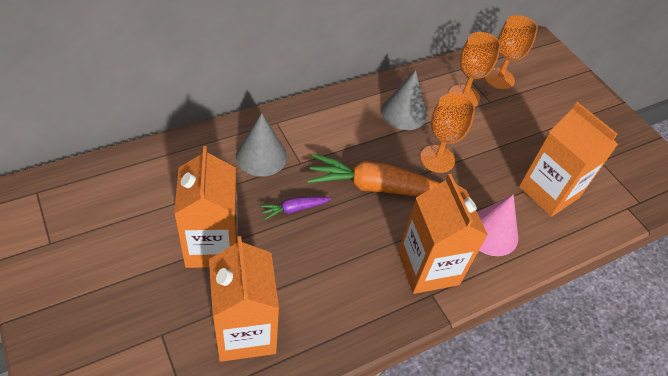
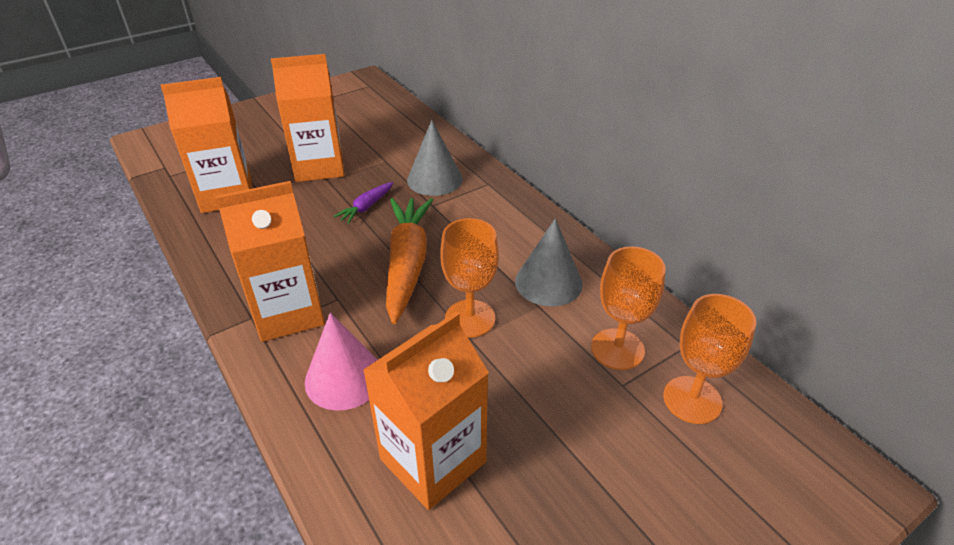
camera: 90 degrees right, 10 degrees down
(294, 209) = (366, 207): purple carrot -> purple carrot turned 120 degrees counterclockwise

